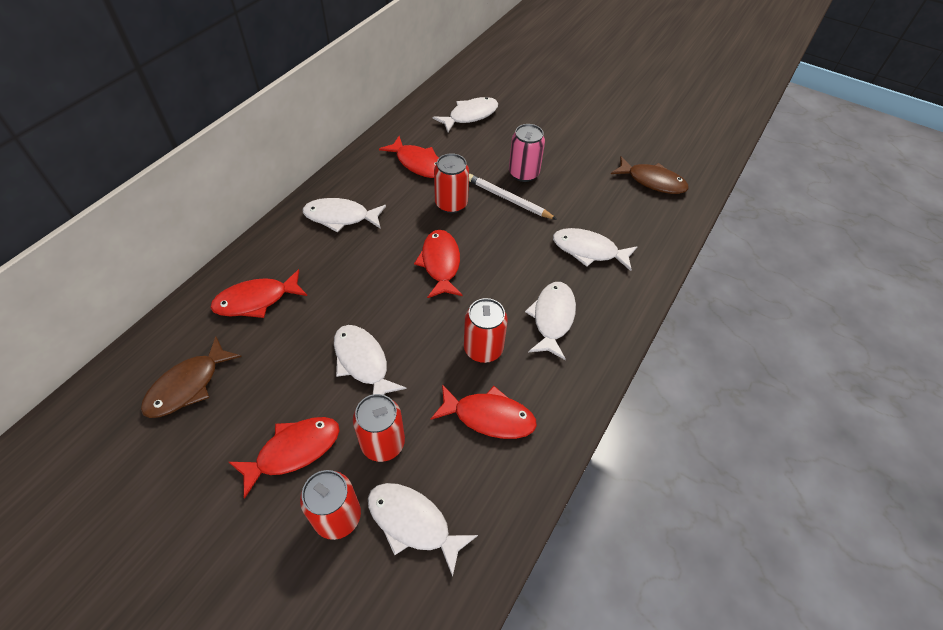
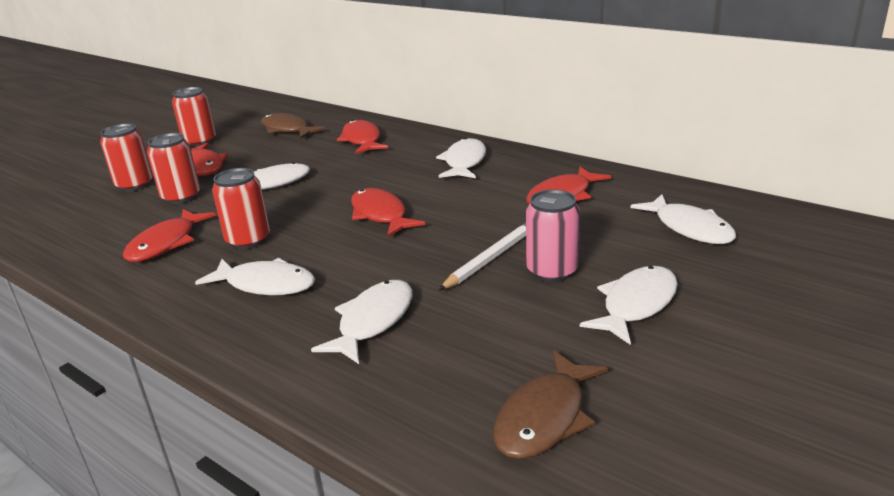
camera: 100 degrees right, 25 degrees down
(413, 523) = (100, 212): white fish -> white fish (636, 305)
(440, 263) = (380, 215): red fish -> red fish turned 120 degrees counterclockwise
(451, 204) = (483, 218): red can -> red can (200, 142)

